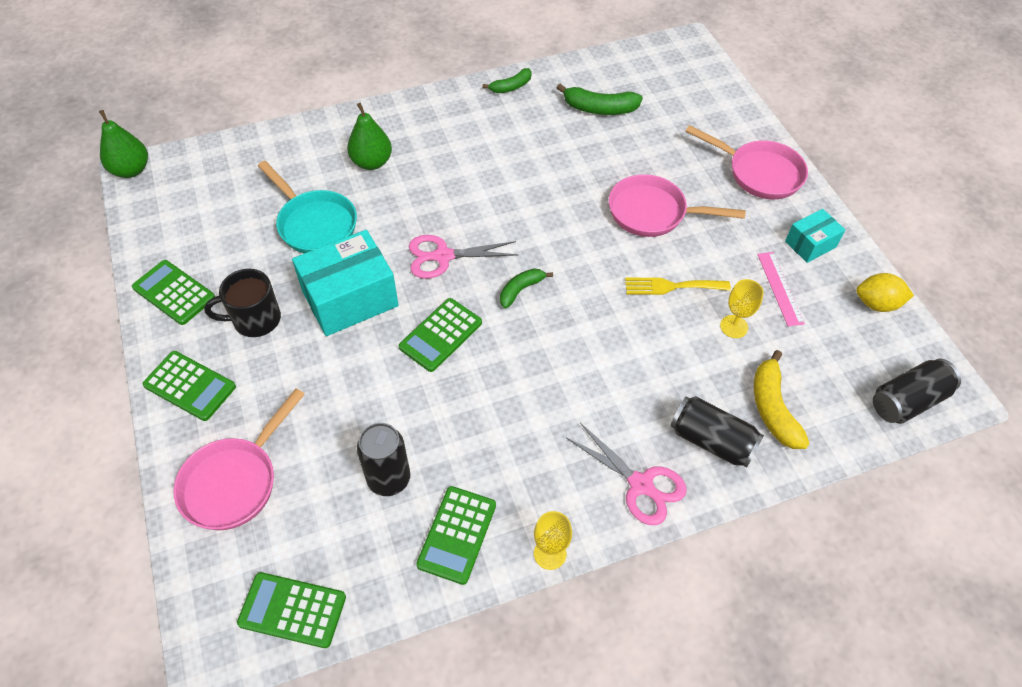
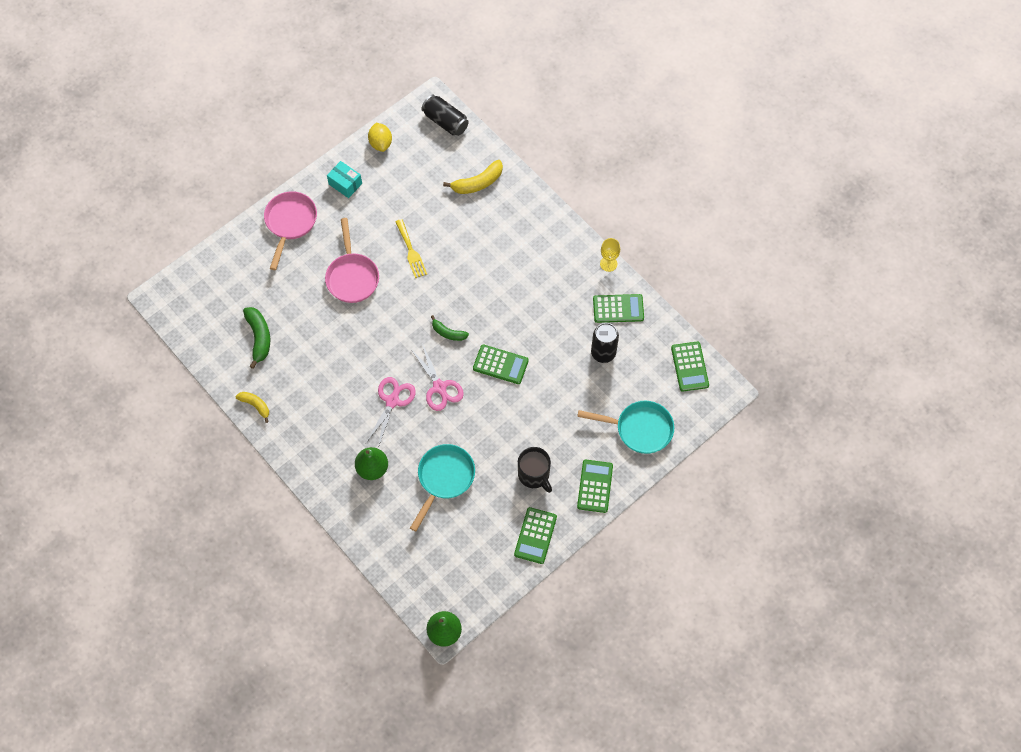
camera: 110 degrees left, 10 degrees up
(235, 481) = (639, 429): pink pan -> turquoise pan
(350, 298) = (495, 427): turquoise box -> none
(511, 87) = (255, 405): green banana -> yellow banana
(640, 484) = (552, 234): pink scissors -> pink scissors (392, 401)
(711, 440) = (511, 207): black can -> none
(734, 326) = (428, 212): yellow goblet -> none
(780, 288) = (388, 194): pink ruler -> none

